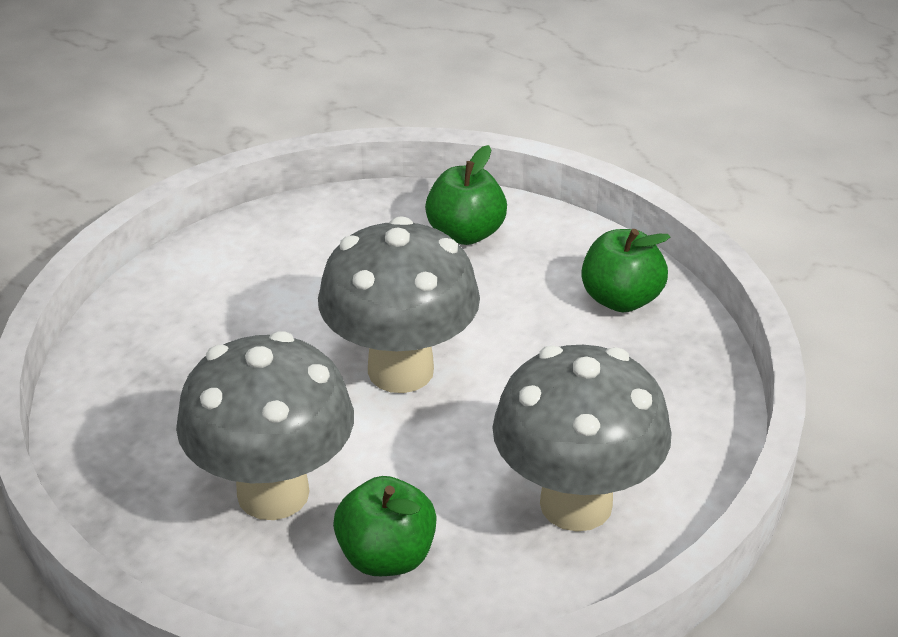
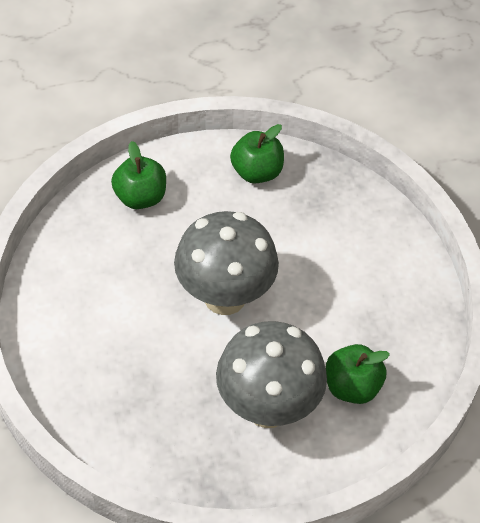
camera: 55 degrees left, 15 degrees up
(576, 504) = (381, 290): grey mushroom -> none

